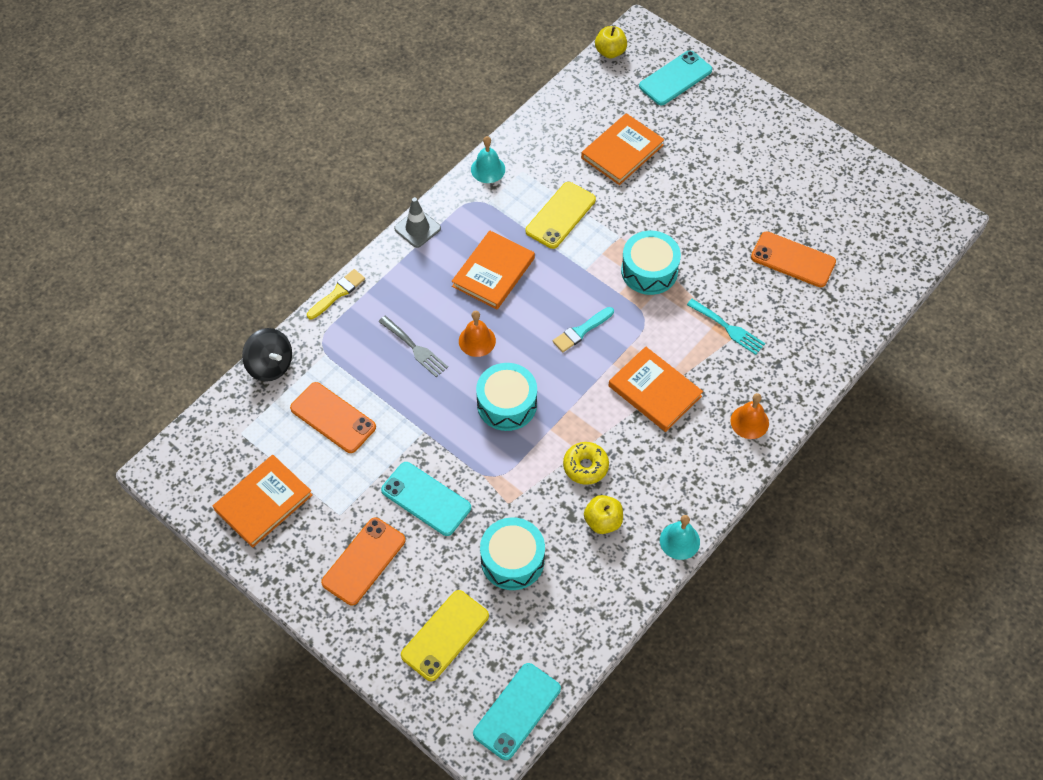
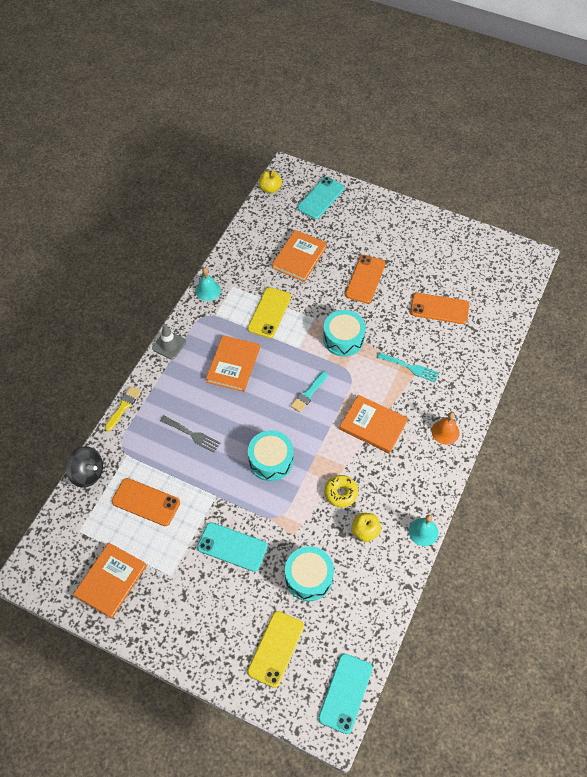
camera: 15 degrees left, 0 degrees up
(363, 561) = (199, 607): orange phone -> orange phone (365, 279)
(477, 340) = (236, 418): orange bell -> none

